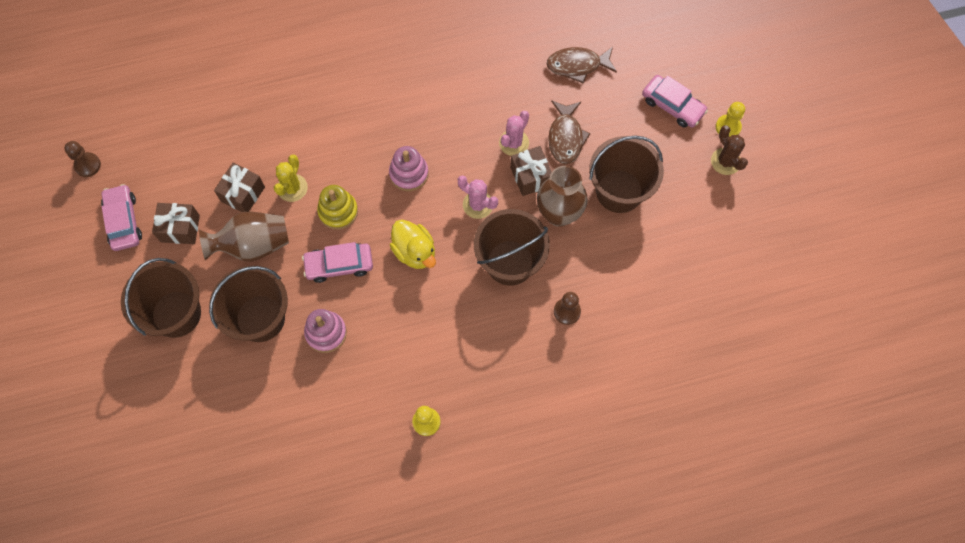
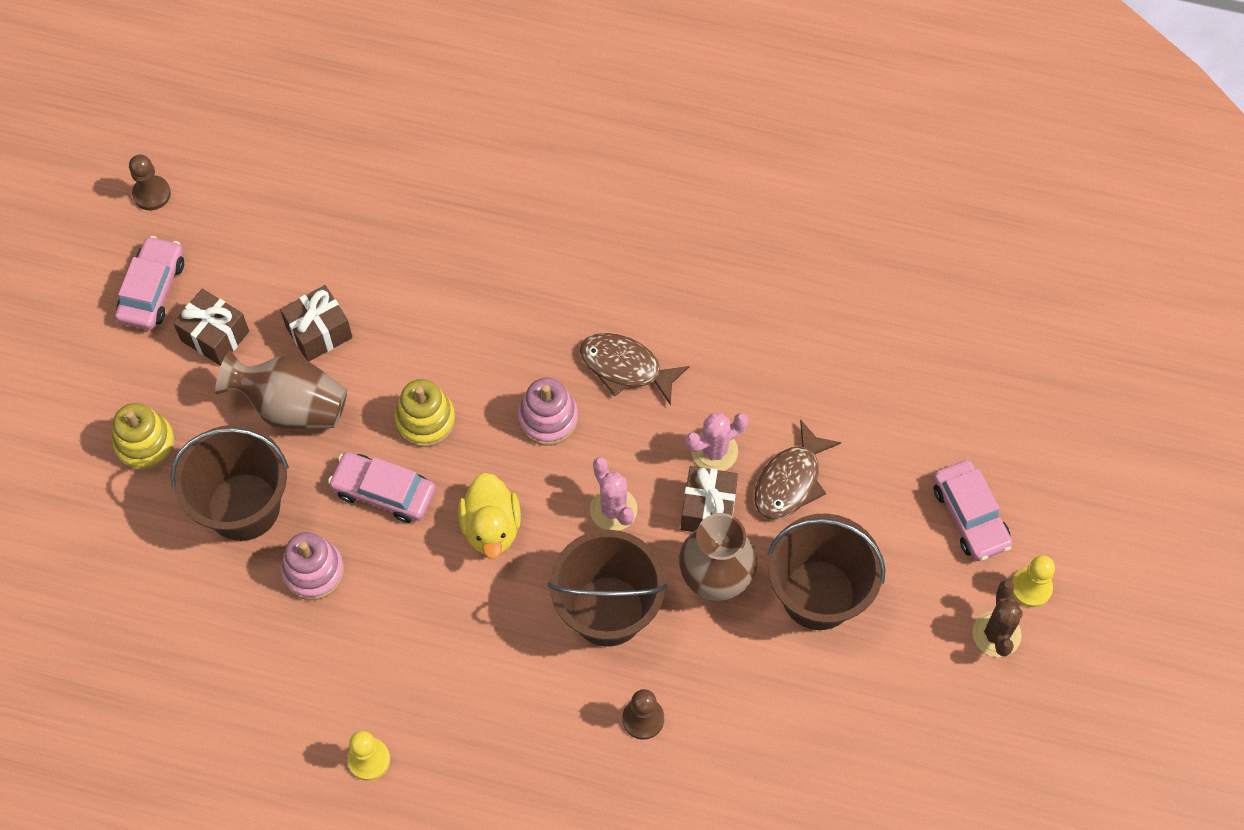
camera: 30 degrees right, 5 degrees down
(176, 314) = (145, 444): brown bucket -> yellow stacking toy
(292, 188) = (386, 358): yellow cactus -> none
(577, 65) = (870, 390): brown fish -> brown fish (626, 367)

